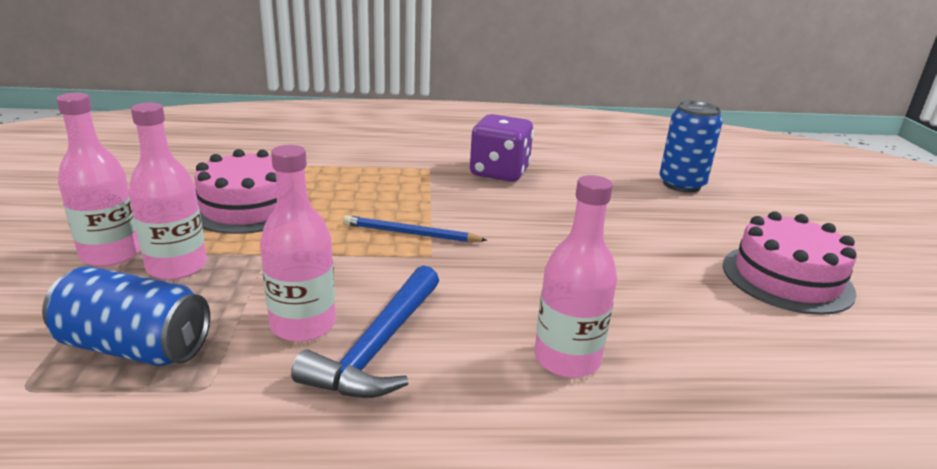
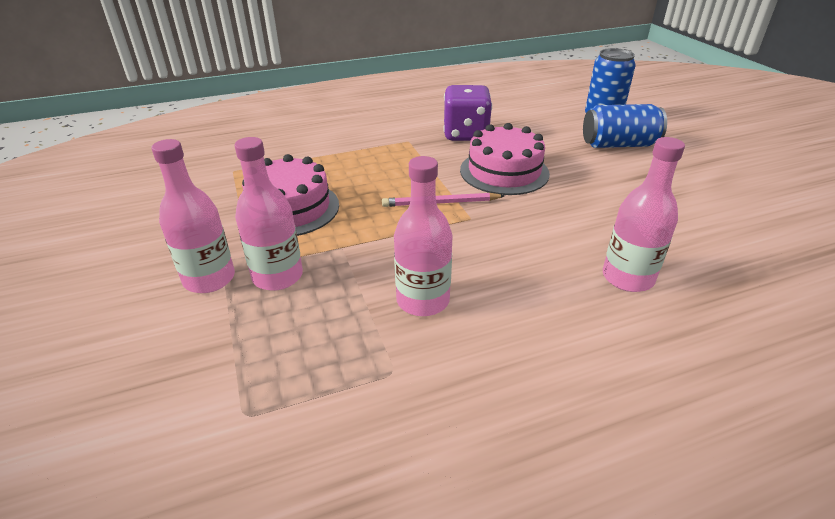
camera: 15 degrees left, 10 degrees up
(135, 347) = (306, 355): blue can -> blue can (618, 145)
(378, 346) = (493, 303): blue hammer -> none
(410, 234) = (441, 203): blue pencil -> pink pencil
(787, 278) = (720, 179): pink cake -> pink cake (504, 172)

